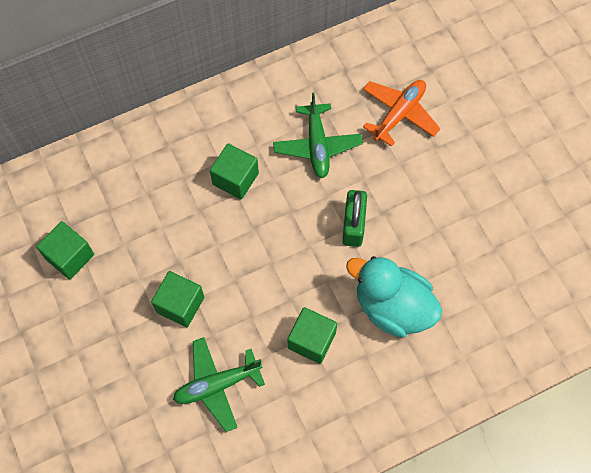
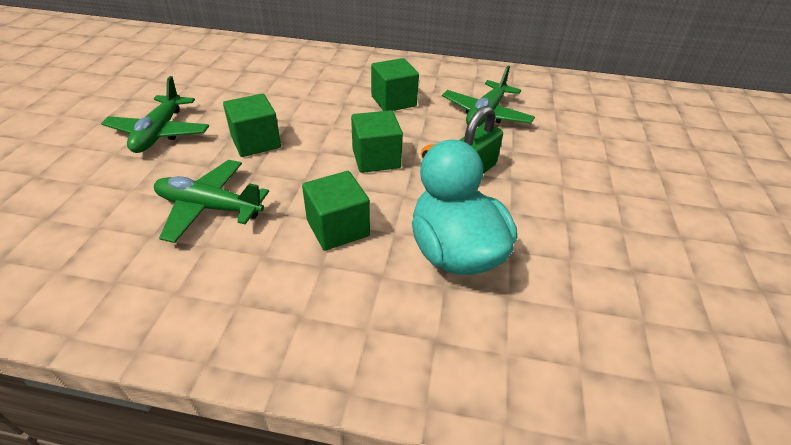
camera: 35 degrees right, 25 degrees down
(70, 256) = (219, 82): green cube -> green cube (376, 158)
(98, 348) = (159, 133): none -> green plane
(399, 114) = (585, 129): orange plane -> none

